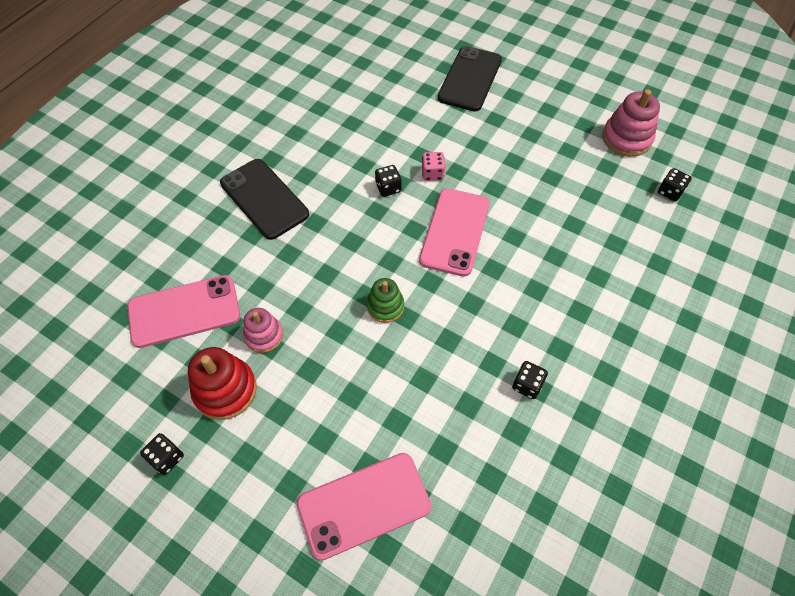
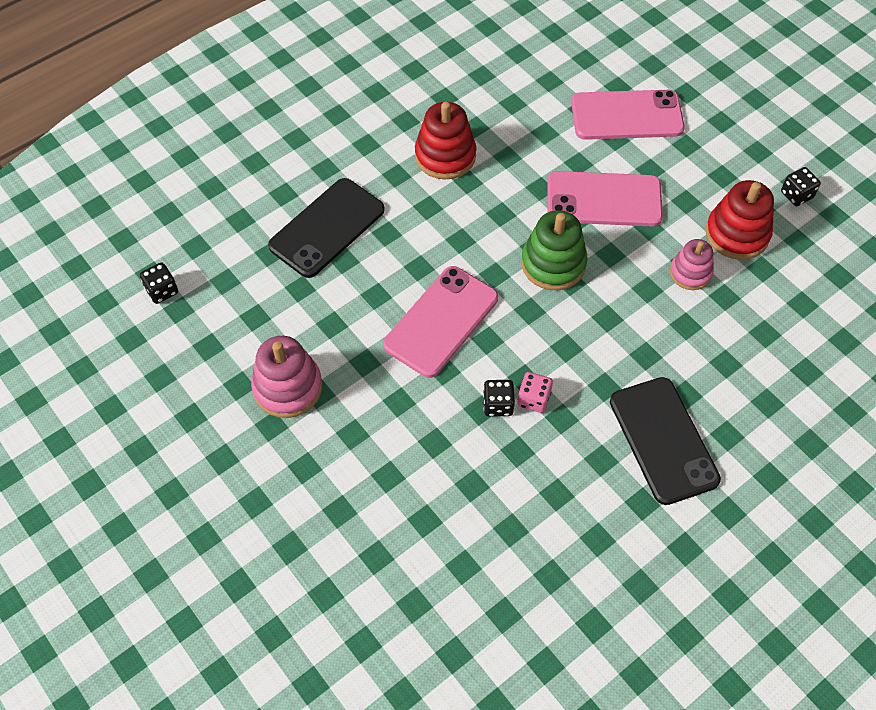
camera: 160 degrees left, 0 degrees up
(184, 311) = (776, 324): pink phone -> pink phone (604, 199)
(385, 306) = (553, 264): green stacking toy -> green stacking toy, size x1.55
(432, 173) = (432, 407): pink dice -> pink dice (533, 399)
(470, 79) = (300, 555): black phone -> black phone (327, 228)
(527, 385) = (445, 156): black dice -> red stacking toy
(626, 138) = (154, 377): pink stacking toy -> pink stacking toy (288, 387)

